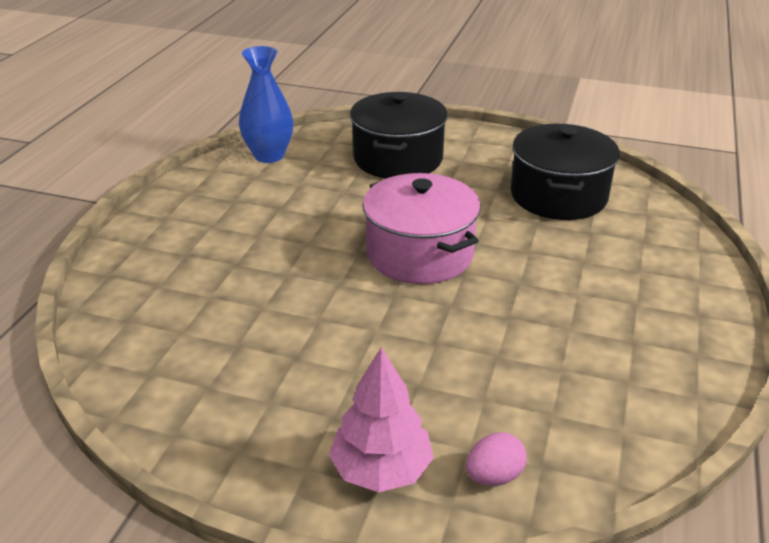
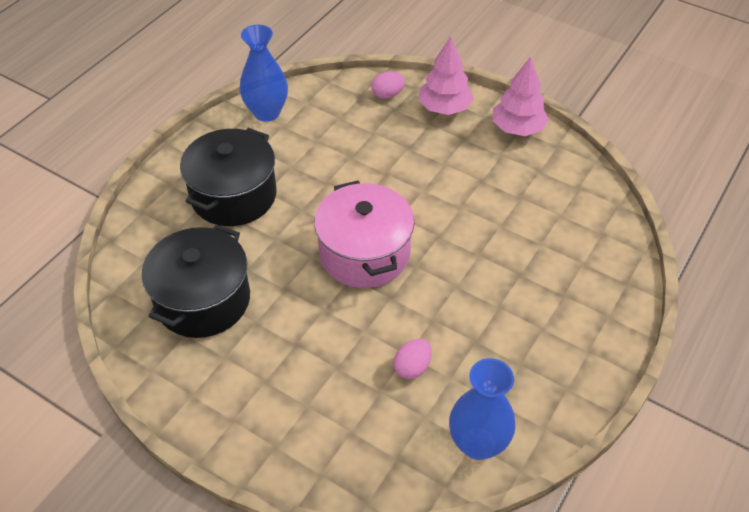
camera: 165 degrees left, 15 degrees up
(243, 454) = (517, 128): none -> pink tree
(336, 184) = (412, 367): none -> pink egg
(398, 159) = (331, 401): black pot -> black pot (233, 195)
(670, 399) = (267, 112): none -> blue vase

